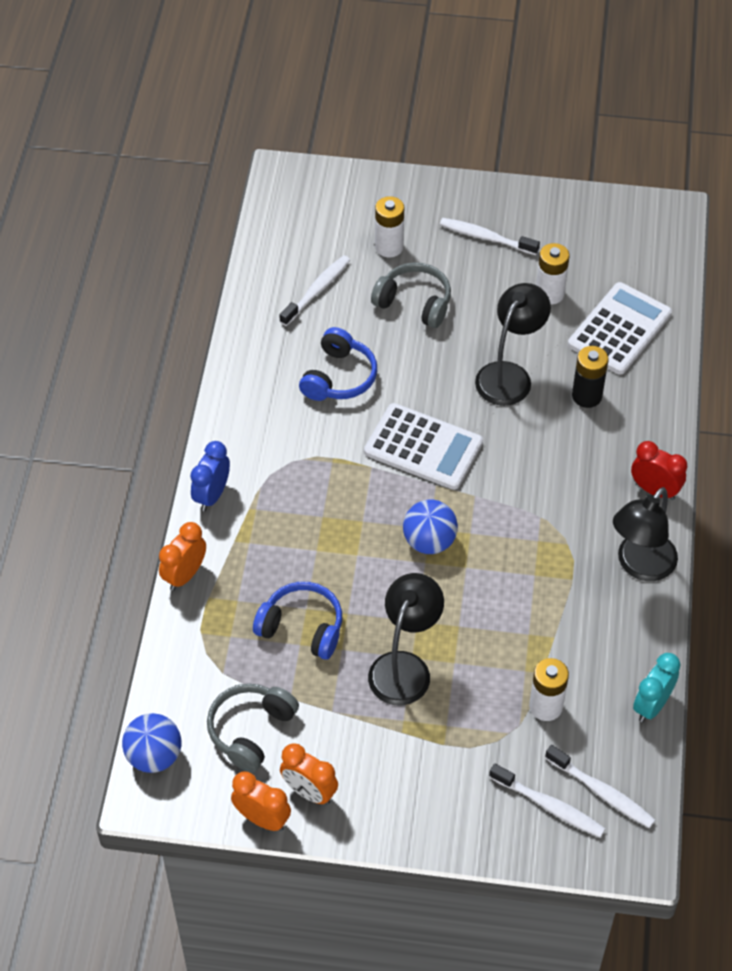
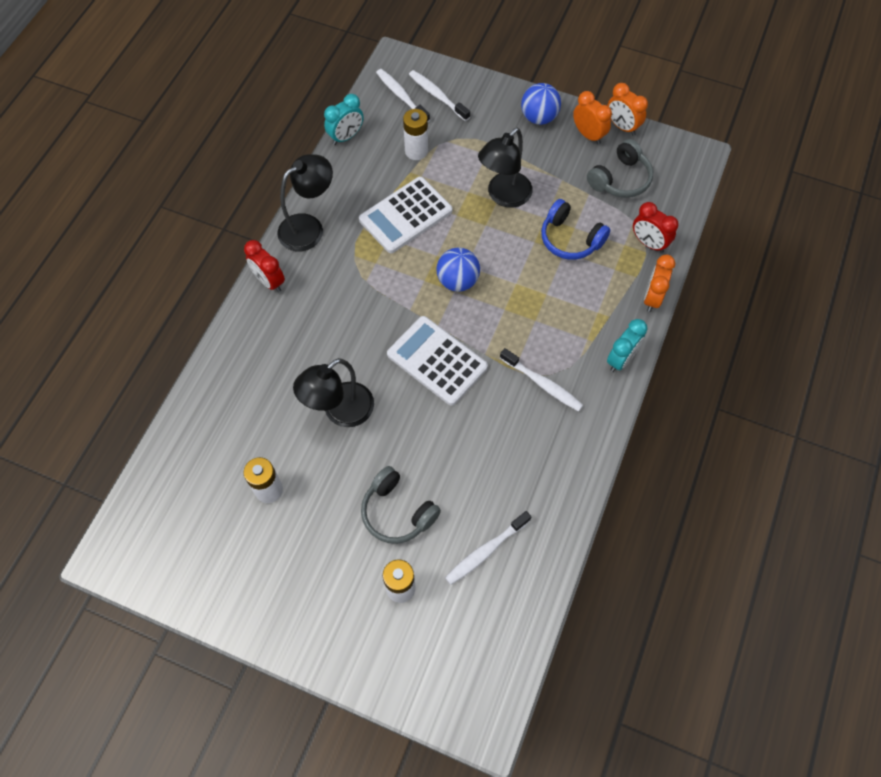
camera: 165 degrees left, 10 degrees up
(154, 756) = (689, 177): blue ball -> blue ball (539, 117)
(185, 575) = (652, 298): orange clock -> orange clock turned 150 degrees clockwise
(198, 645) = (648, 243): none -> red clock
(212, 495) = (621, 359): blue clock -> turquoise clock
(339, 377) = (489, 447): blue headphones -> none
(486, 237) = (301, 574): white toothbrush -> white toothbrush (542, 384)
(587, 396) = (283, 375): black battery -> none
(619, 329) = (224, 434): white calculator -> white calculator (405, 215)

